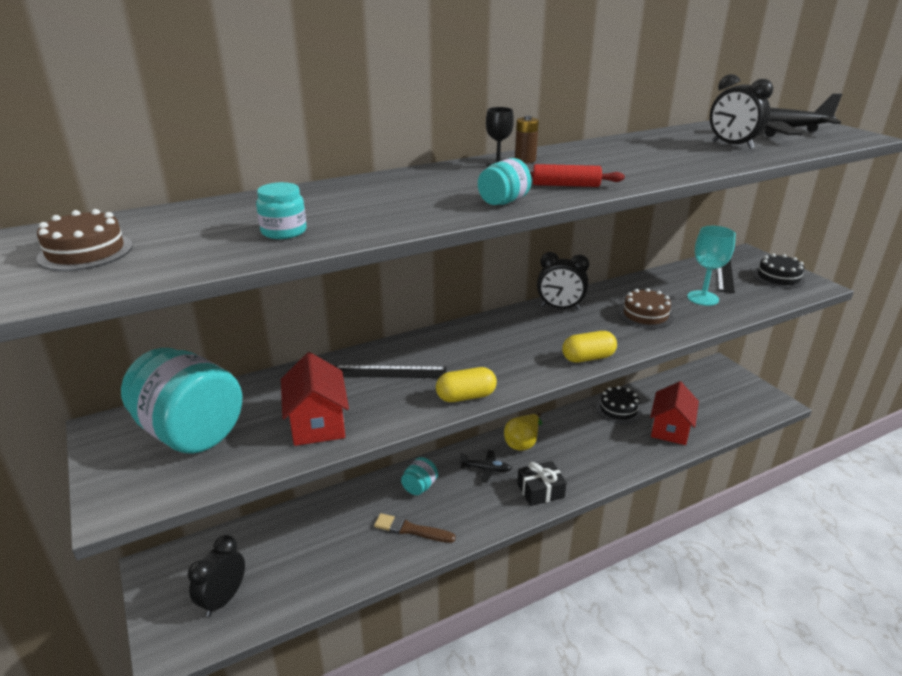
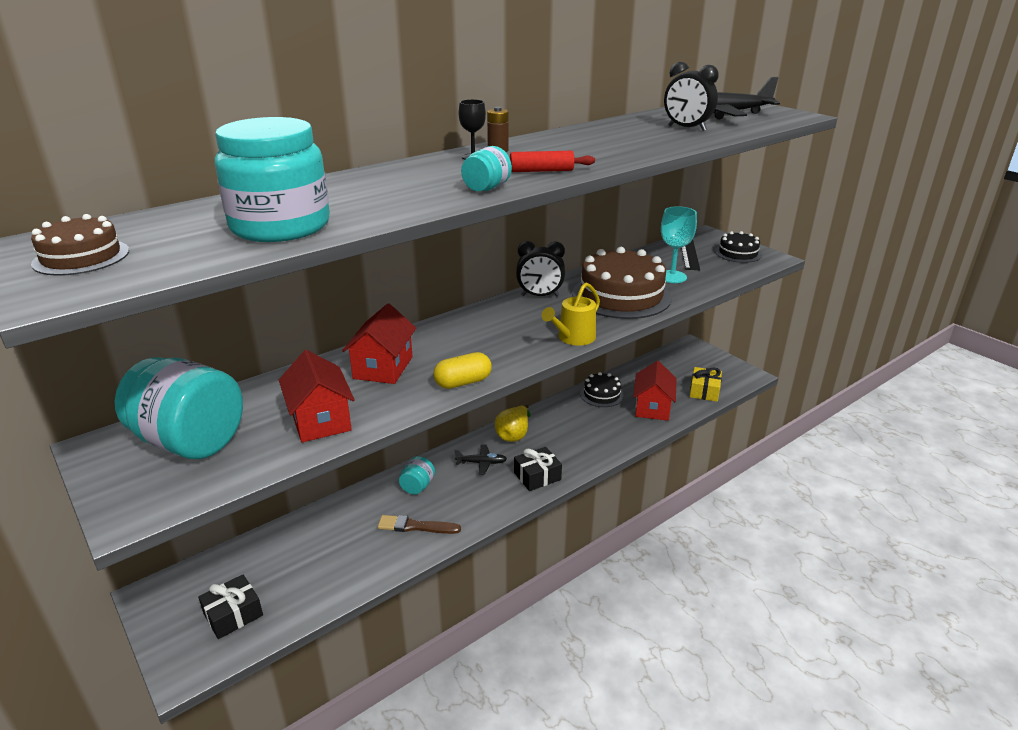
camera: 10 degrees left, 0 degrees up
(223, 599) = (233, 614): black clock -> black gift
(284, 231) = (280, 226): turquoise jar -> turquoise jar, size x2.22
(389, 372) = (383, 367): black ruler -> red house
(588, 358) = (573, 338): yellow capsule -> yellow watering can
(645, 315) = (621, 296): brown cake -> brown cake, size x1.93
(728, 416) = (704, 391): none -> yellow gift

